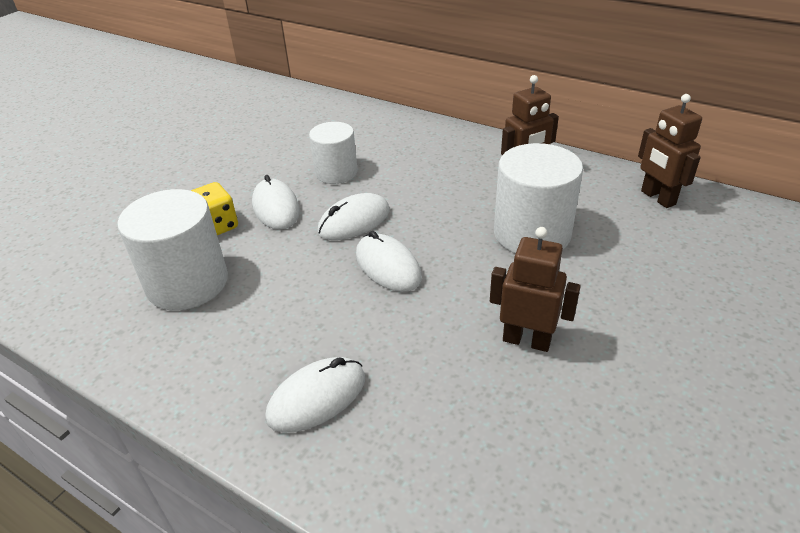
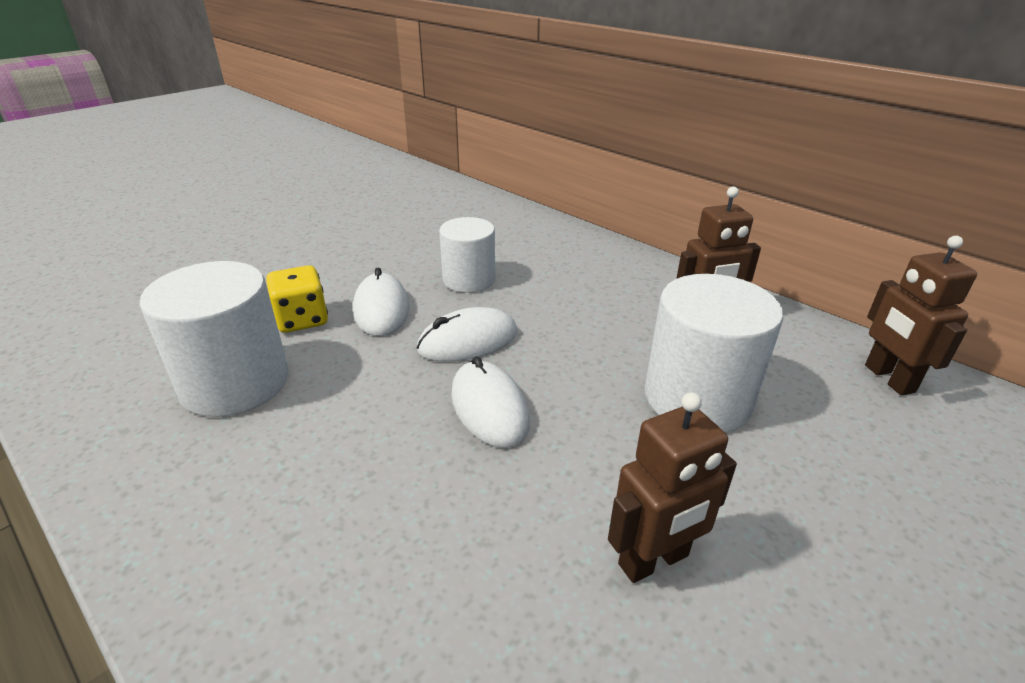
camera: 10 degrees right, 5 degrees down
(317, 397) = (319, 586): white mouse -> none
(526, 340) = (654, 560): brown robot -> brown robot turned 120 degrees clockwise

